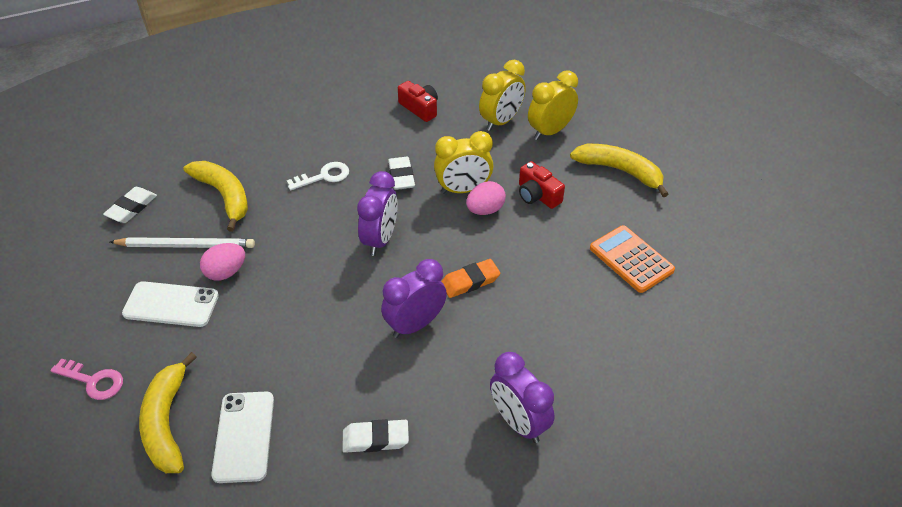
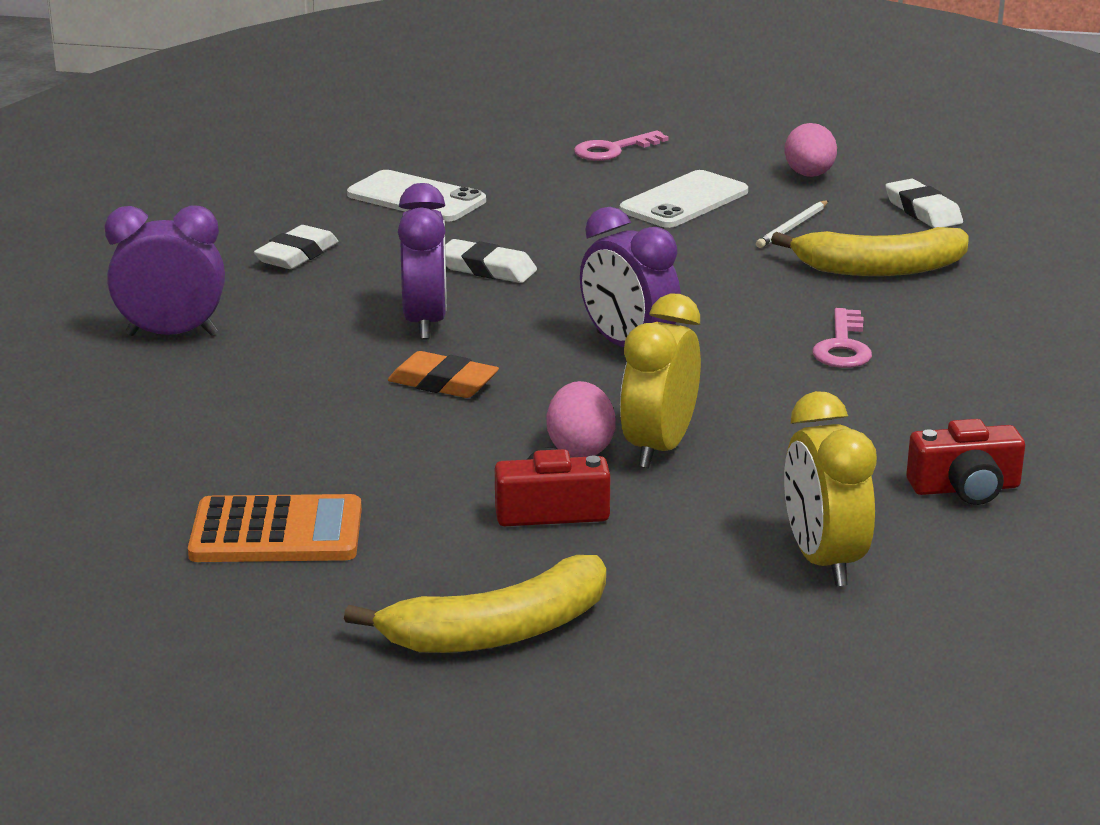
camera: 125 degrees right, 20 degrees down
(167, 423) = (496, 170): yellow banana -> none
(186, 245) = (792, 227): white pencil -> white pencil, size x0.58
(226, 272) = (702, 238): pink egg -> pink egg (809, 175)
(324, 176) = (843, 346): white key -> pink key
(401, 176) = (765, 407): white eraser -> white eraser (487, 269)
(470, 281) = (443, 383): orange eraser -> orange eraser turned 75 degrees counterclockwise
(550, 131) = (724, 605): yellow clock -> none

